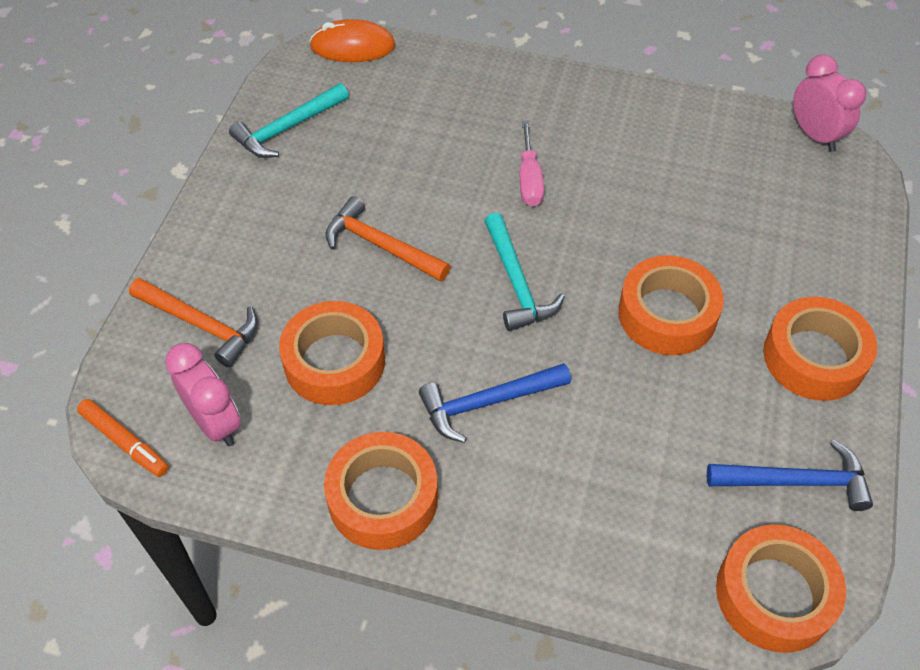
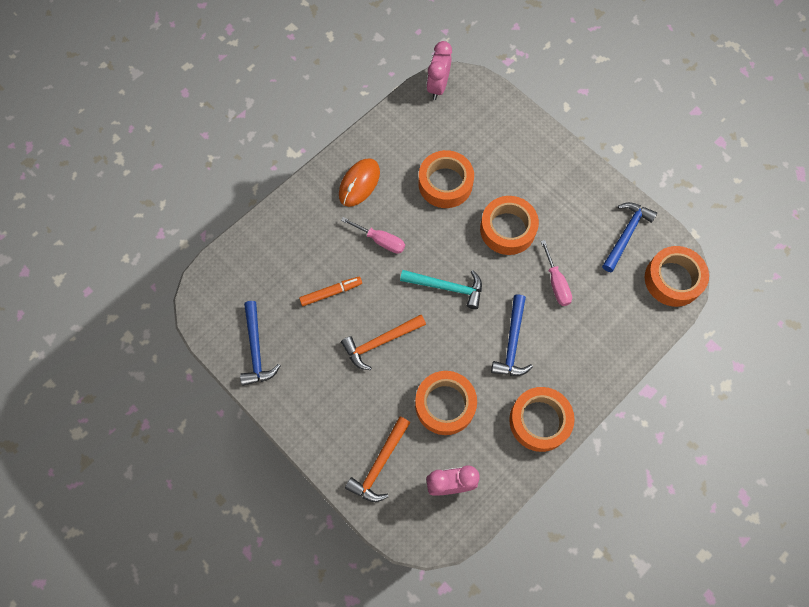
camera: 60 degrees left, 15 degrees up
(125, 442) = (436, 538): orange marker -> orange marker (331, 293)
(201, 325) = (379, 464): orange hammer -> orange hammer turned 150 degrees clockwise
(287, 128) = (256, 349): turquoise hammer -> blue hammer
(353, 46) = (209, 278): orange mouse -> orange mouse (359, 183)
(629, 418) = (556, 283): none -> pink screwdriver
(814, 135) = (438, 87): pink clock -> pink clock turned 75 degrees counterclockwise
(814, 357) = (568, 182): orange tape -> orange tape (445, 183)

